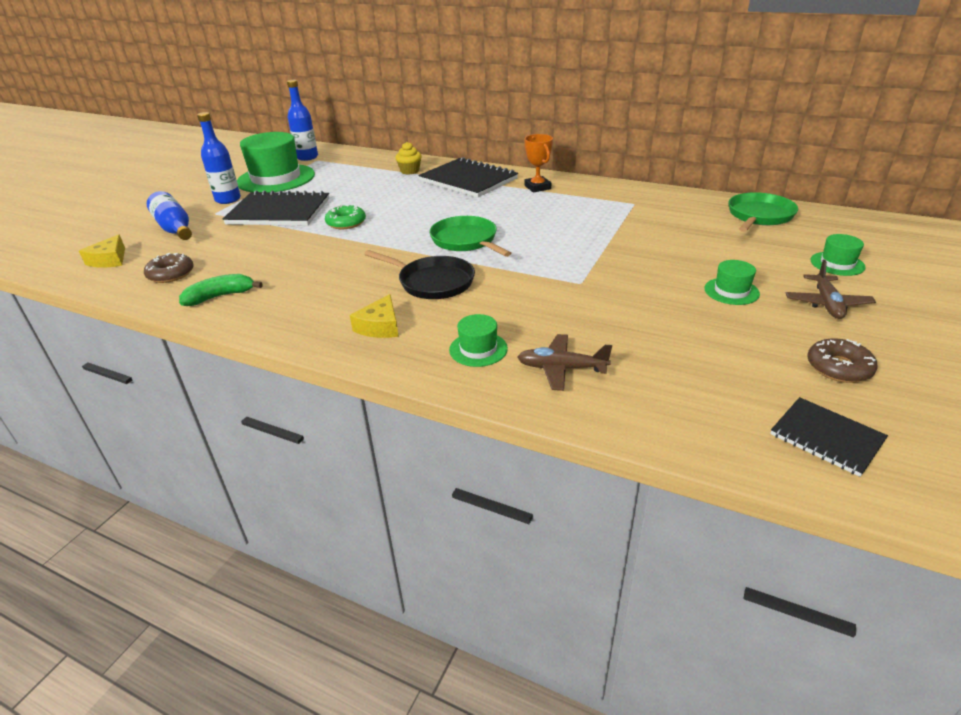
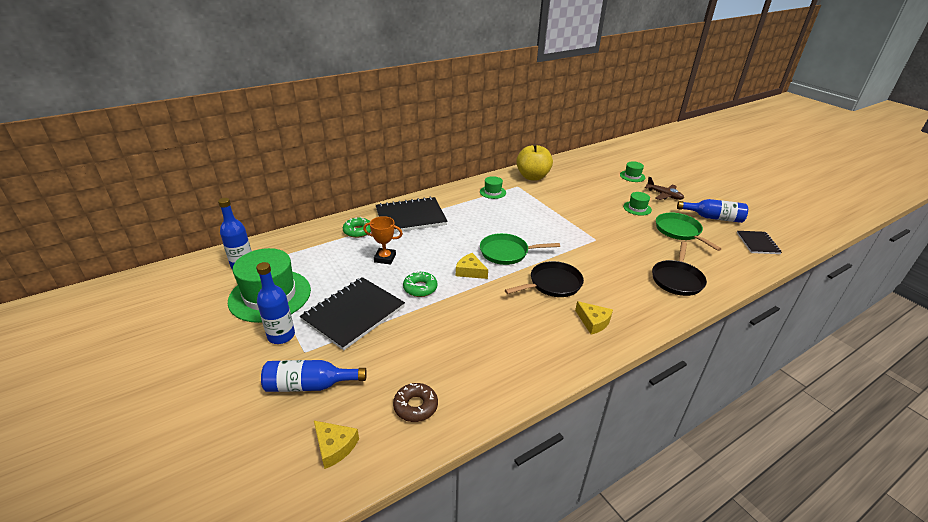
camera: 60 degrees left, 0 degrees up
(220, 296) = (488, 384): green banana -> none
(403, 234) = (470, 271): none -> yellow cheese
(410, 171) = (358, 231): yellow cupcake -> green donut
(478, 349) = (643, 296): green hat -> green hat (492, 192)
(537, 187) = (457, 201): orange trophy -> orange trophy (385, 258)
(561, 368) = (677, 279): brown plane -> black pan
(677, 204) = (532, 177): none -> yellow apple
(759, 216) = (569, 167): green pan -> green pan (679, 231)
(826, 437) = (757, 243): black notebook -> black notebook turned 75 degrees counterclockwise
(838, 368) = (713, 218): brown donut -> blue bottle

